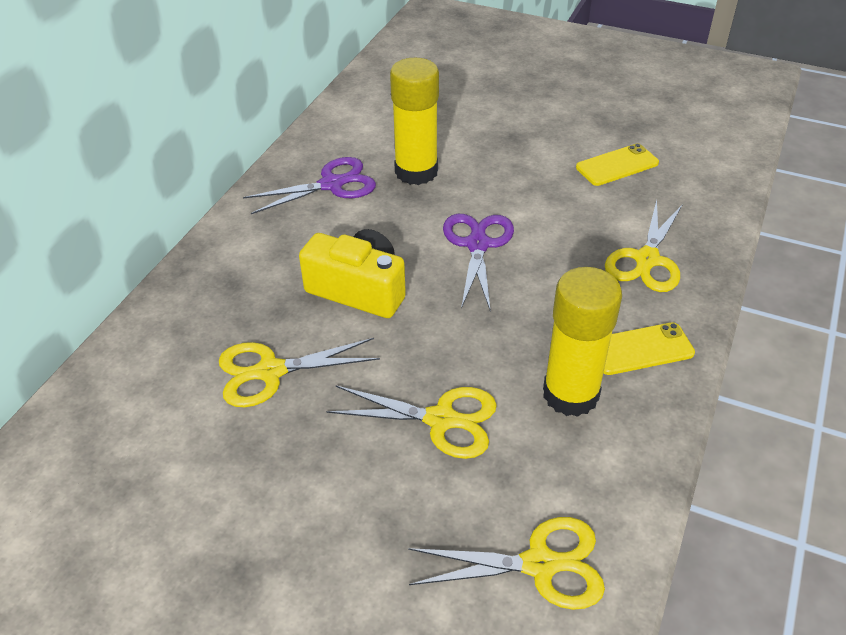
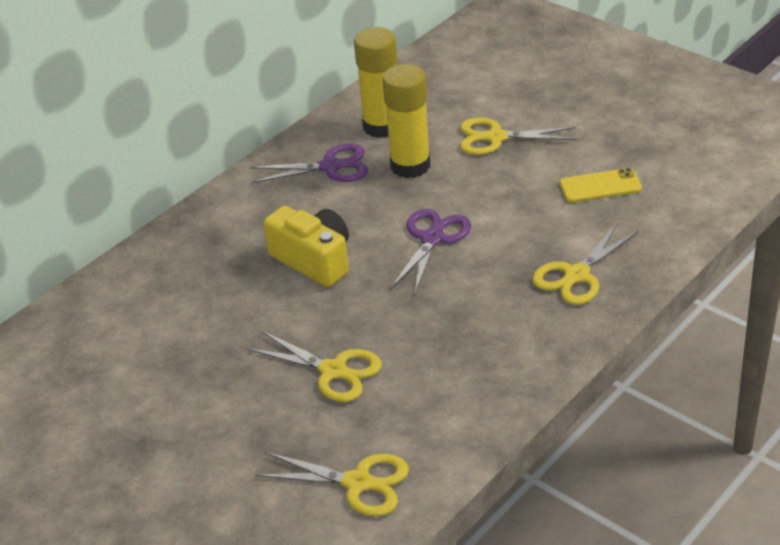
camera: 20 degrees right, 5 degrees down
(270, 372) = (216, 312): yellow scissors -> yellow scissors (495, 138)
(570, 394) = (447, 371): yellow glue stick -> yellow glue stick (382, 126)
(641, 349) = (526, 347): yellow phone -> none

